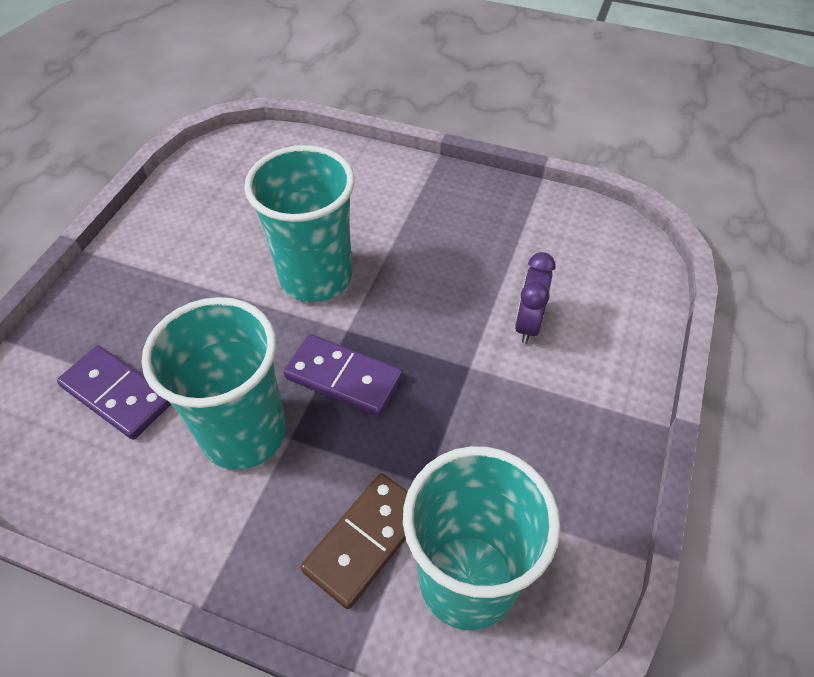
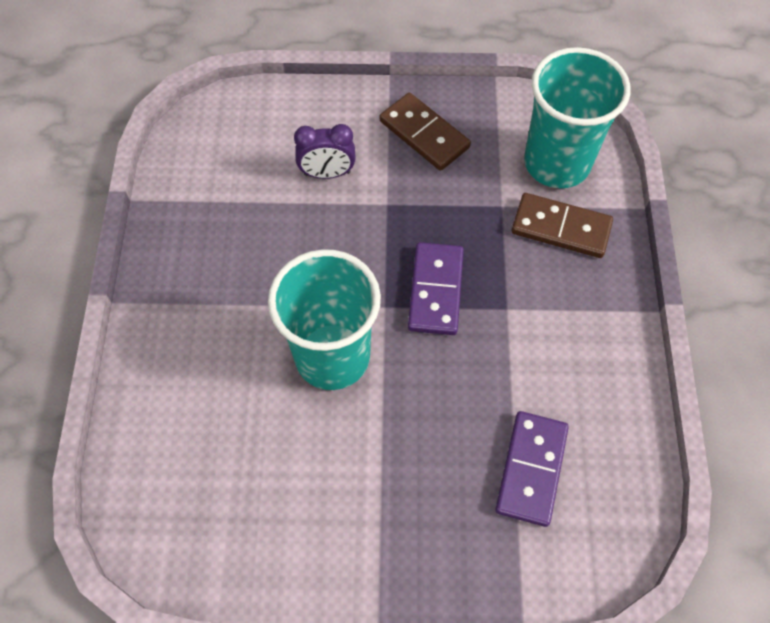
camera: 110 degrees left, 10 degrees up
(244, 433) = (519, 344): turquoise cup -> none
(559, 433) = (424, 134): none -> brown domino

